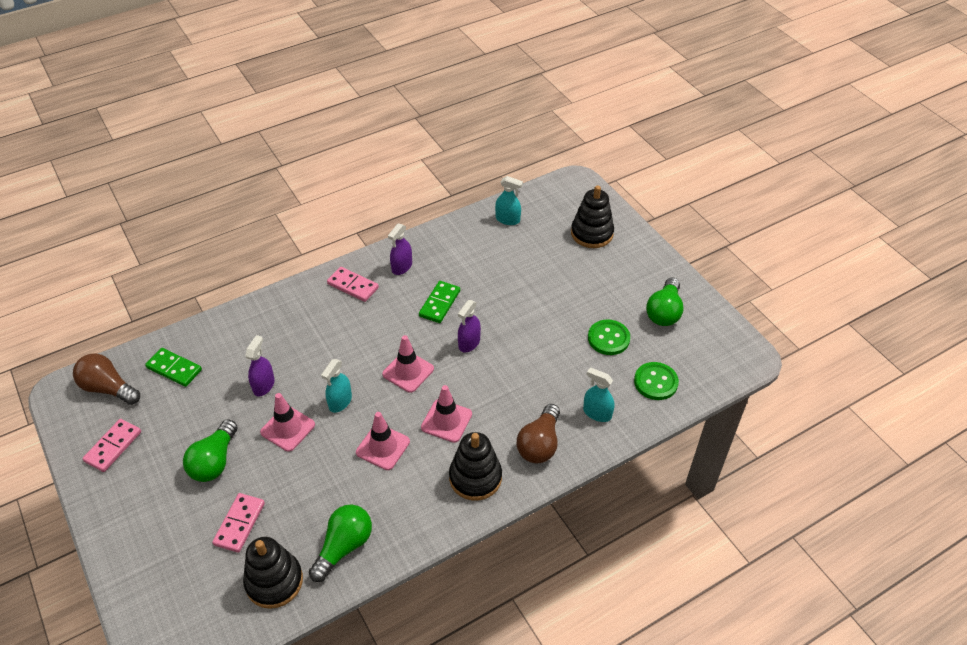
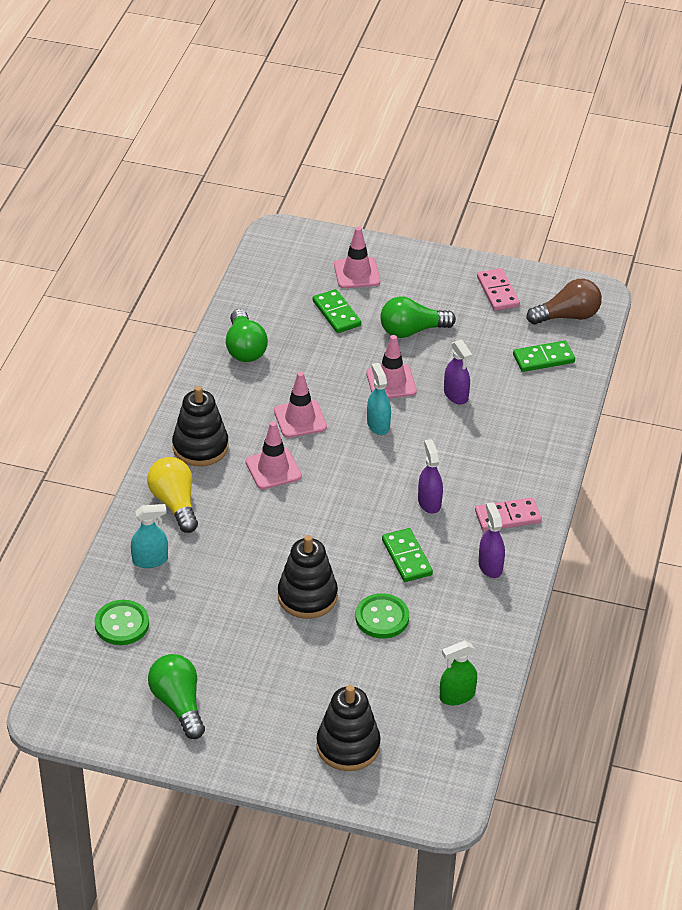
camera: 135 degrees right, 5 degrees down
(214, 461) = (412, 331): green light bulb -> green light bulb turned 75 degrees counterclockwise
(239, 524) = (336, 313): pink domino -> green domino
(274, 581) = (266, 304): black stacking toy -> black stacking toy (307, 596)
(408, 371) = (355, 482): pink traffic cone -> pink traffic cone (357, 273)
(469, 343) = (333, 541): purple spray bottle -> purple spray bottle (429, 502)
(507, 219) = (457, 696): turquoise spray bottle -> green spray bottle
(539, 444) = (175, 503): brown light bulb -> yellow light bulb
(608, 338) = (208, 636): green button -> green button (382, 617)

